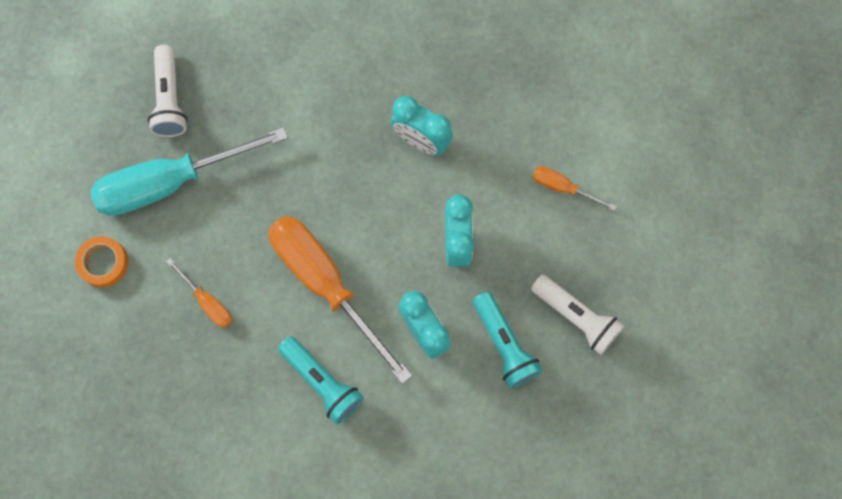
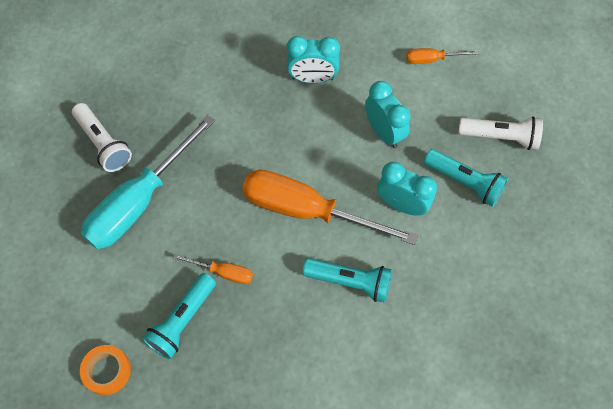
camera: 30 degrees left, 10 degrees down
(104, 263) = (120, 288): orange tape -> orange tape (107, 371)
(142, 328) = (182, 320): none -> turquoise flashlight

